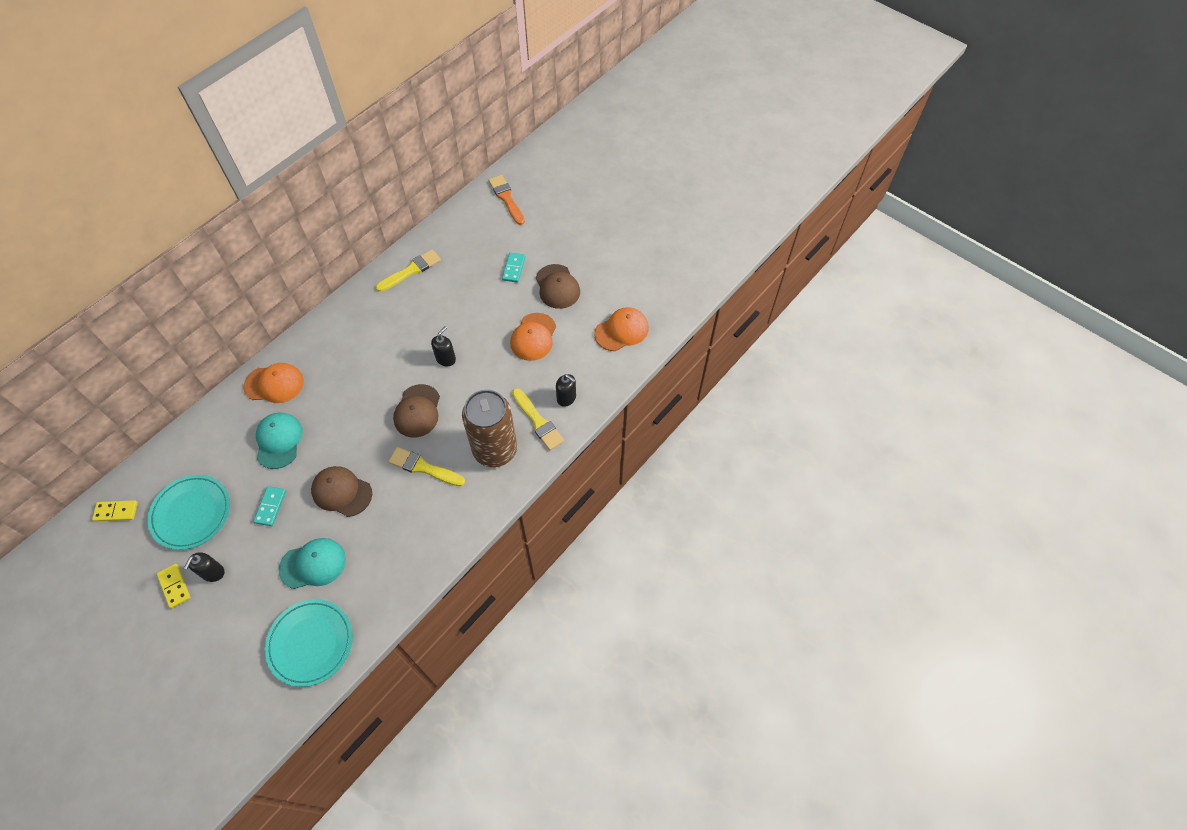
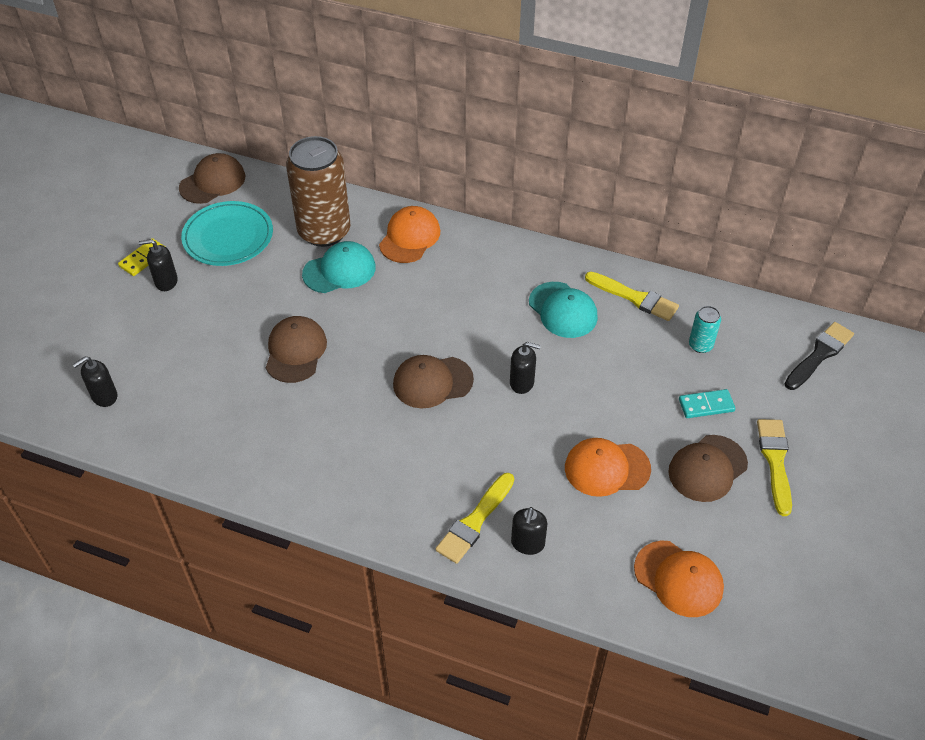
camera: 70 degrees right, 10 degrees down
(116, 511) = (212, 182): yellow domino -> brown cap
(270, 507) = (256, 296): turquoise domino -> none
(274, 384) = (409, 237): orange cap -> orange cap turned 135 degrees counterclockwise
(310, 643) = (104, 396): turquoise plate -> black soap dispenser
(313, 564) = (198, 361): turquoise cap -> turquoise cap (563, 310)
(423, 467) = (356, 418): yellow brush -> yellow brush (775, 461)
(468, 252) = (700, 345): none -> turquoise can
(495, 449) = (411, 486): brown can -> brown can (324, 231)
(506, 198) = (819, 355): orange brush -> black brush

